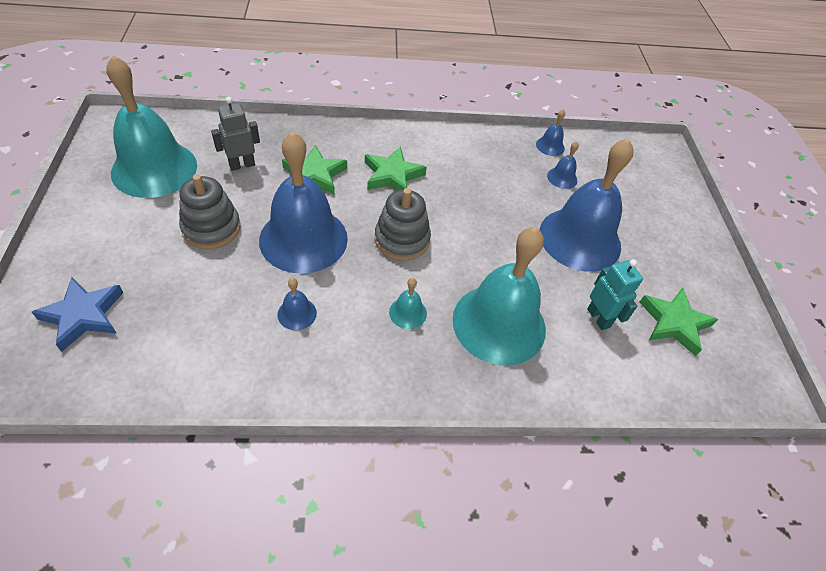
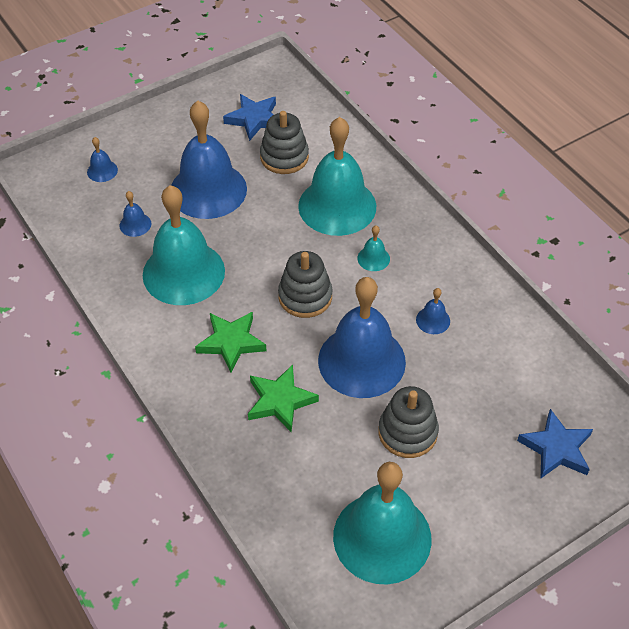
camera: 115 degrees left, 0 degrees up
(242, 165) = (315, 468): grey robot -> none
(487, 182) = (183, 272): none -> turquoise bell
(550, 146) = (91, 248): blue bell -> blue bell (102, 171)
(598, 318) = (284, 157): turquoise robot -> grey stacking toy
(674, 323) = (254, 119): green star -> blue star

